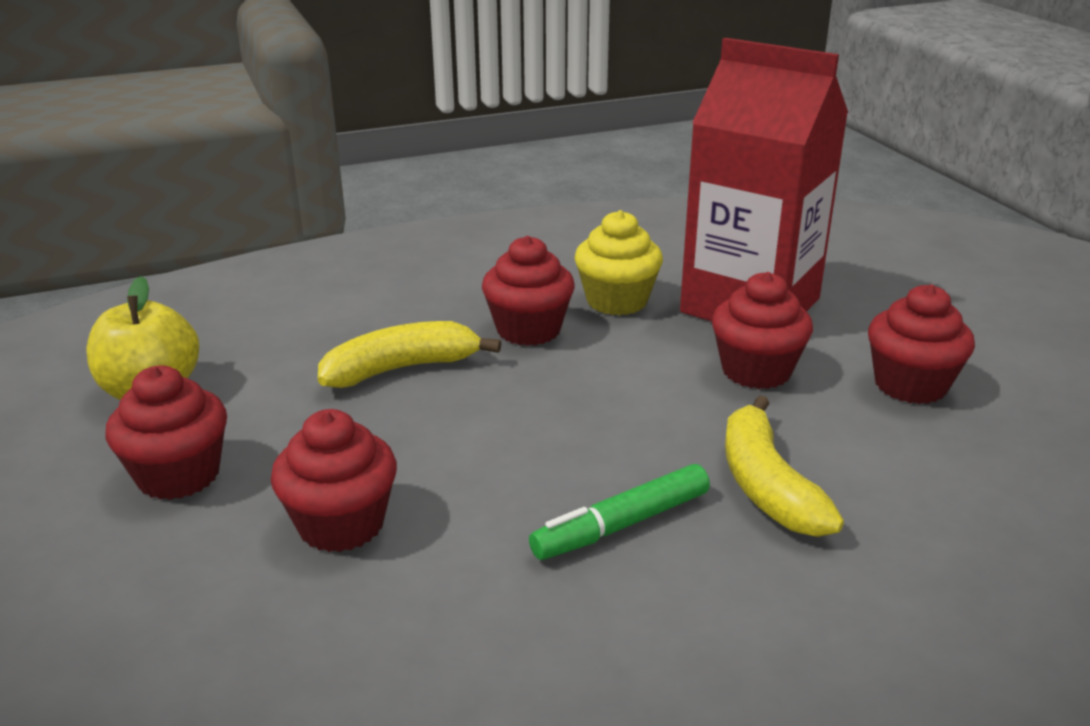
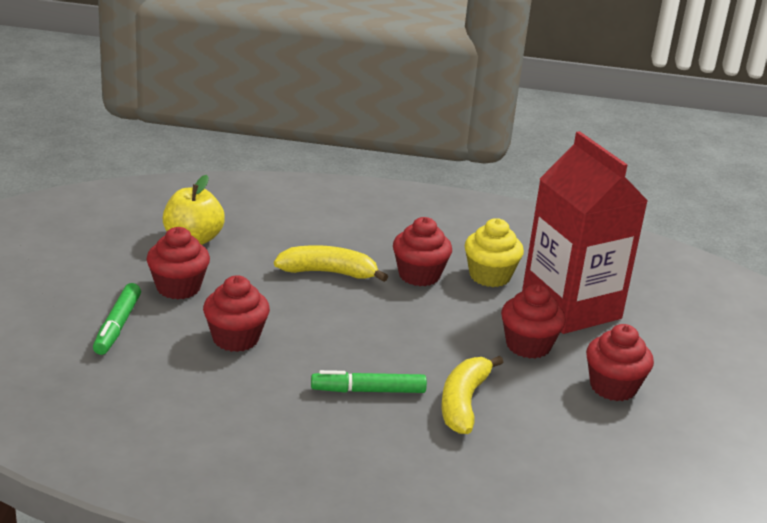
camera: 25 degrees right, 0 degrees up
(108, 587) = (117, 326): none -> green marker

